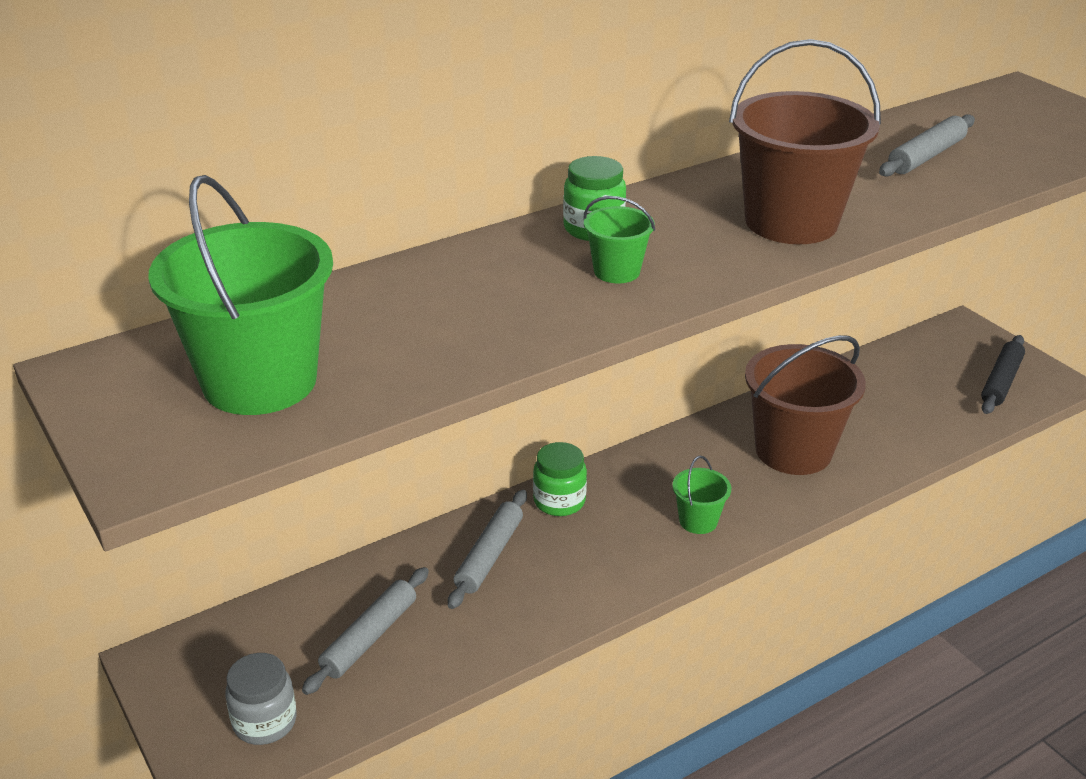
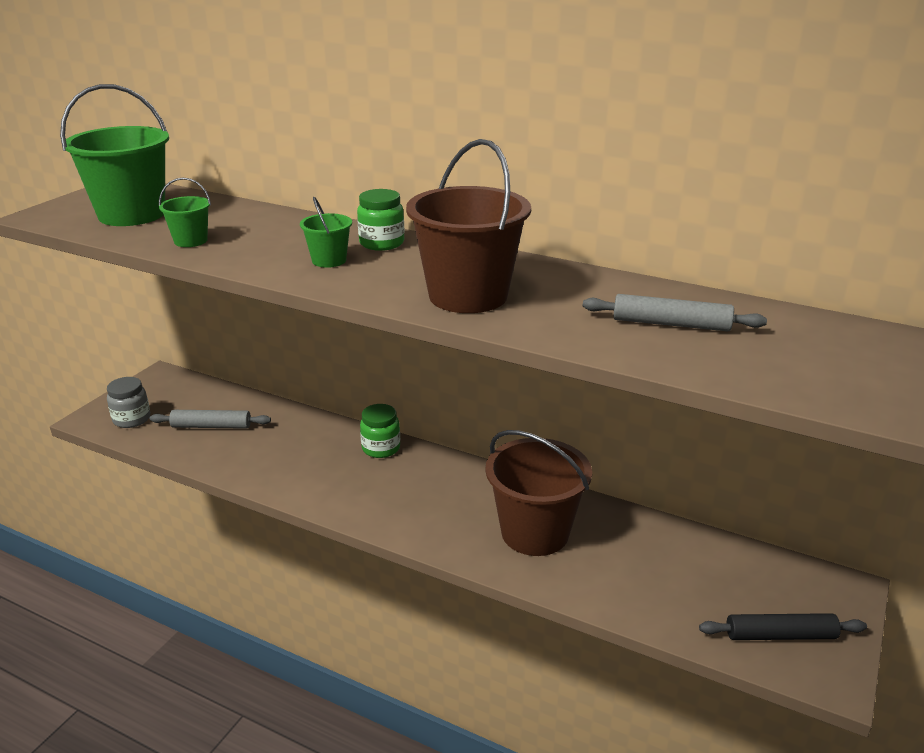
camera: 60 degrees right, 5 degrees down
(489, 555) = (308, 440): grey rolling pin -> none
(698, 521) = (408, 511): green bucket -> green bucket (191, 241)

